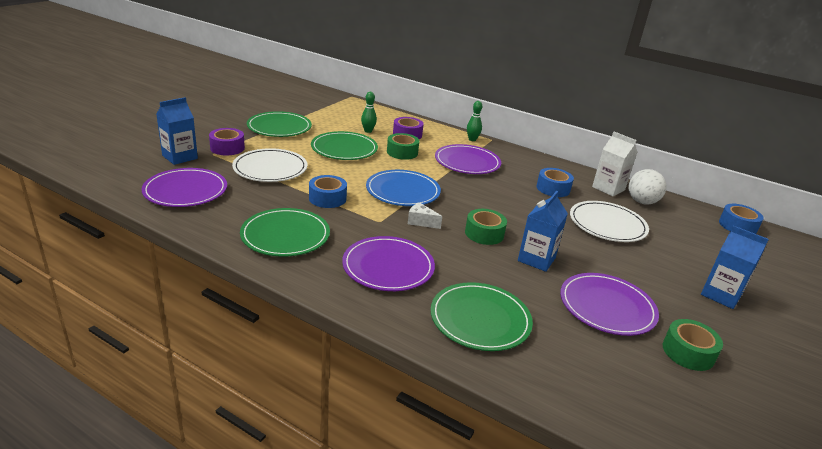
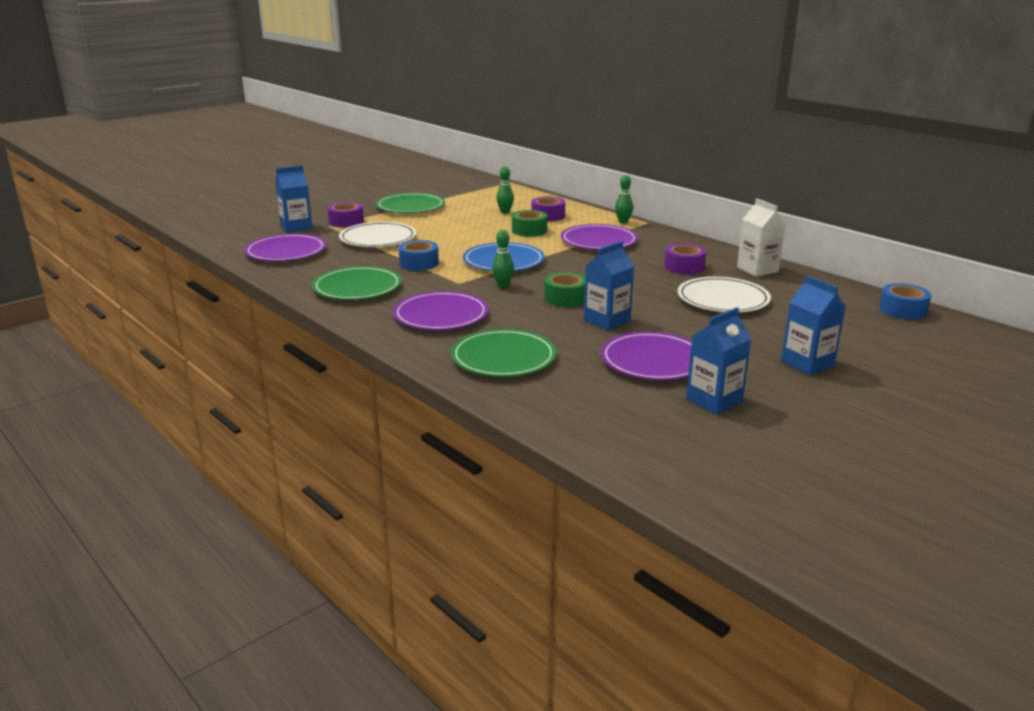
camera: 20 degrees right, 5 degrees down
(344, 149) = (466, 226): green plate -> none
(421, 222) = (503, 285): white cheese -> green bowling pin
(553, 188) = (684, 267): blue tape -> purple tape
(641, 202) = (790, 283): white ball -> none
(688, 352) = (714, 400): green tape -> blue carton

